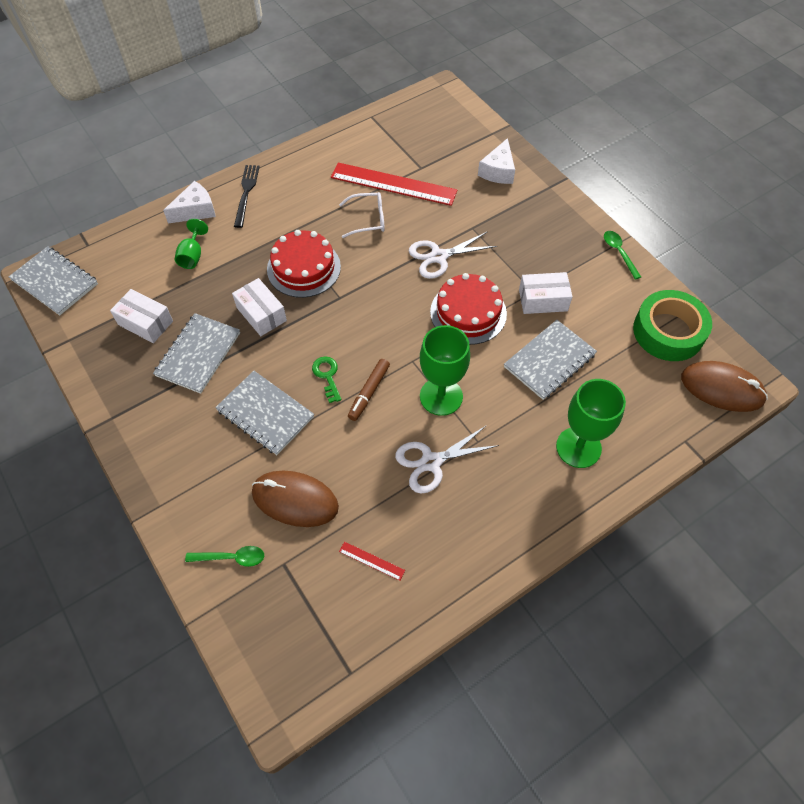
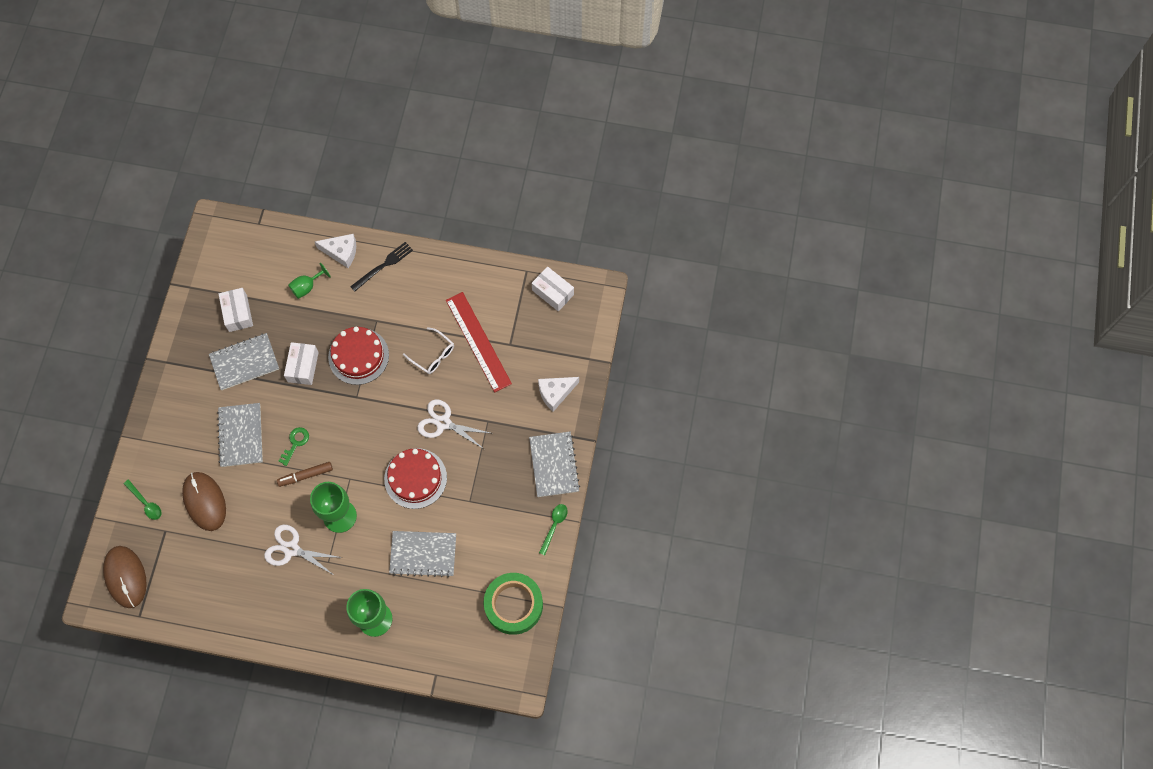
camera: 45 degrees right, 10 degrees up
(55, 282) = (218, 236): grey notebook -> grey notebook (554, 465)
(371, 561) = (205, 572): red ruler -> none
(543, 300) = (467, 512): white box -> white box (553, 292)
(722, 388) = (497, 668): brown mouse -> brown mouse (125, 577)

